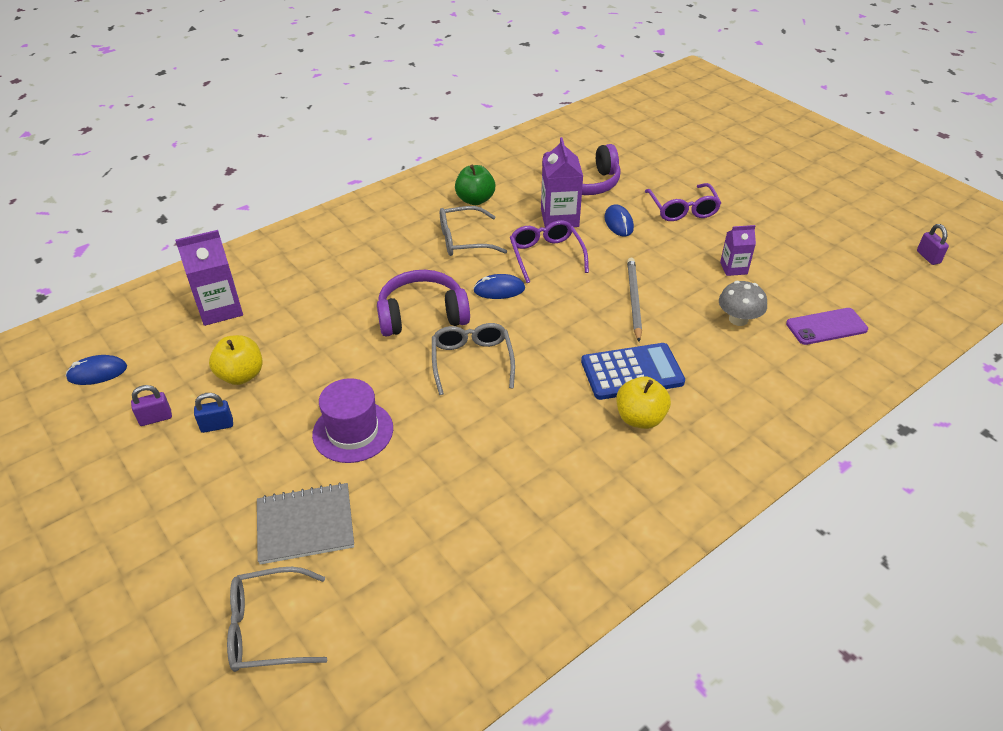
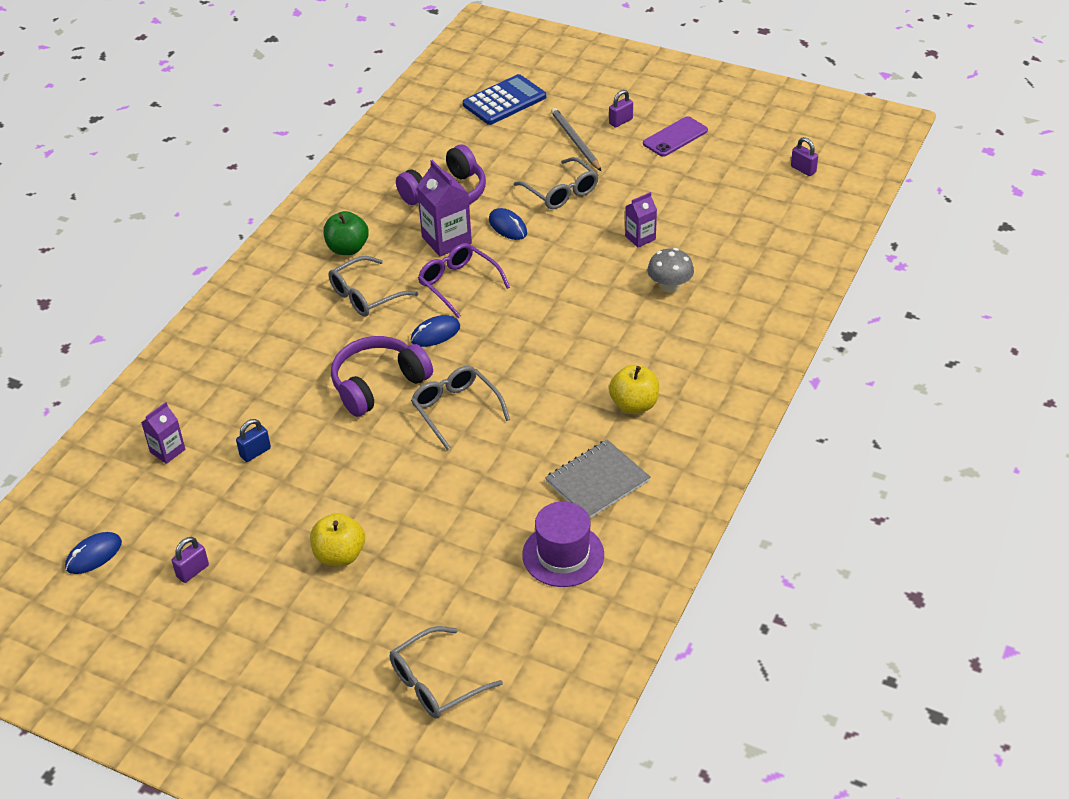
camera: 25 degrees left, 0 degrees up
(217, 426) = (259, 554): blue padlock -> blue padlock (255, 452)
(220, 309) = (167, 451): purple carton -> purple carton, size x0.60
(241, 375) = (244, 503): yellow apple -> yellow apple (340, 555)
(305, 525) = (407, 599): grey notebook -> grey notebook (597, 481)
(353, 431) = (391, 510): purple hat -> purple hat (563, 555)
(632, 372) = (604, 367): blue calculator -> blue calculator (504, 101)
(633, 300) = (567, 300): grey pencil -> grey pencil (575, 141)
(682, 209) = (561, 192): purple glasses -> grey glasses
(769, 170) = (620, 121): none -> purple padlock
(826, 327) = (747, 267): purple phone -> purple phone (675, 137)

